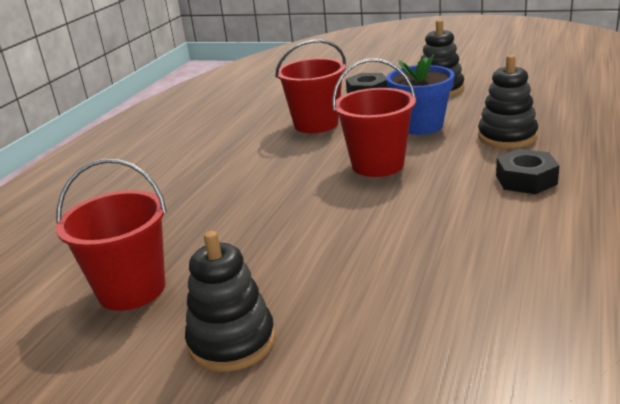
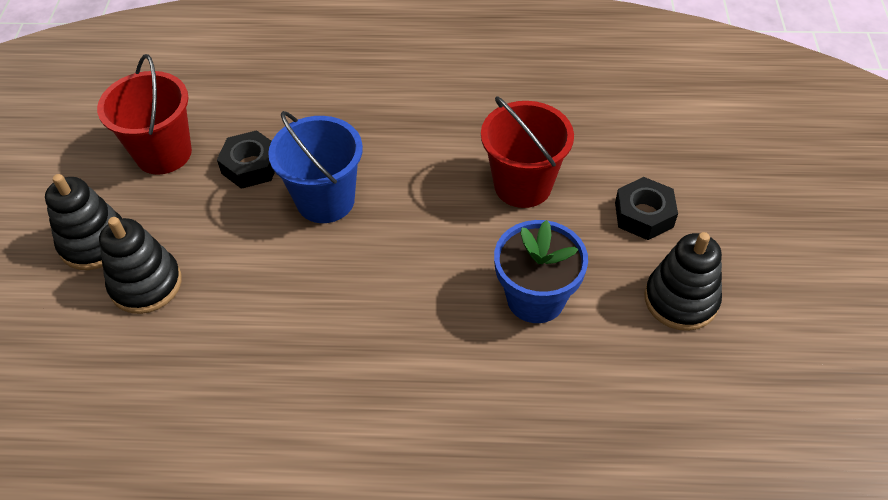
camera: 70 degrees right, 25 degrees up
(274, 198) = (325, 200): none -> blue bucket
(377, 165) = (413, 274): red bucket -> none
(507, 137) = (516, 402): black stacking toy -> black stacking toy (146, 284)
(526, 180) = (389, 431): black nut -> black nut (251, 166)

